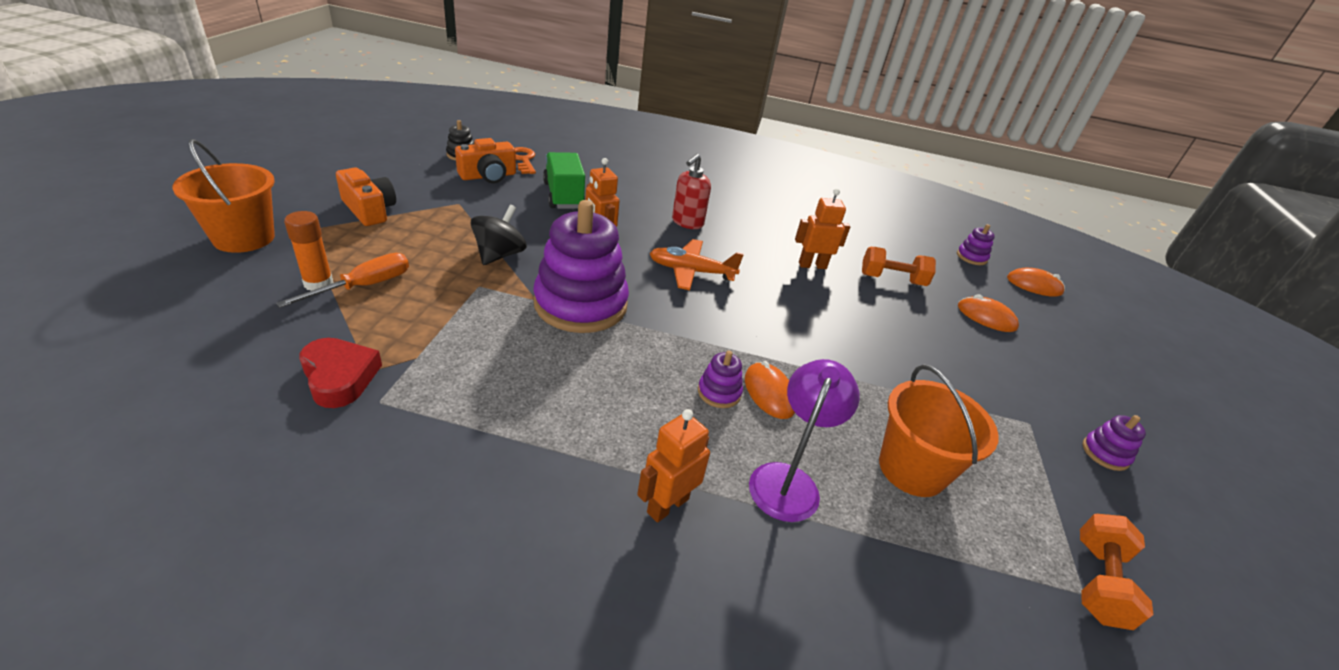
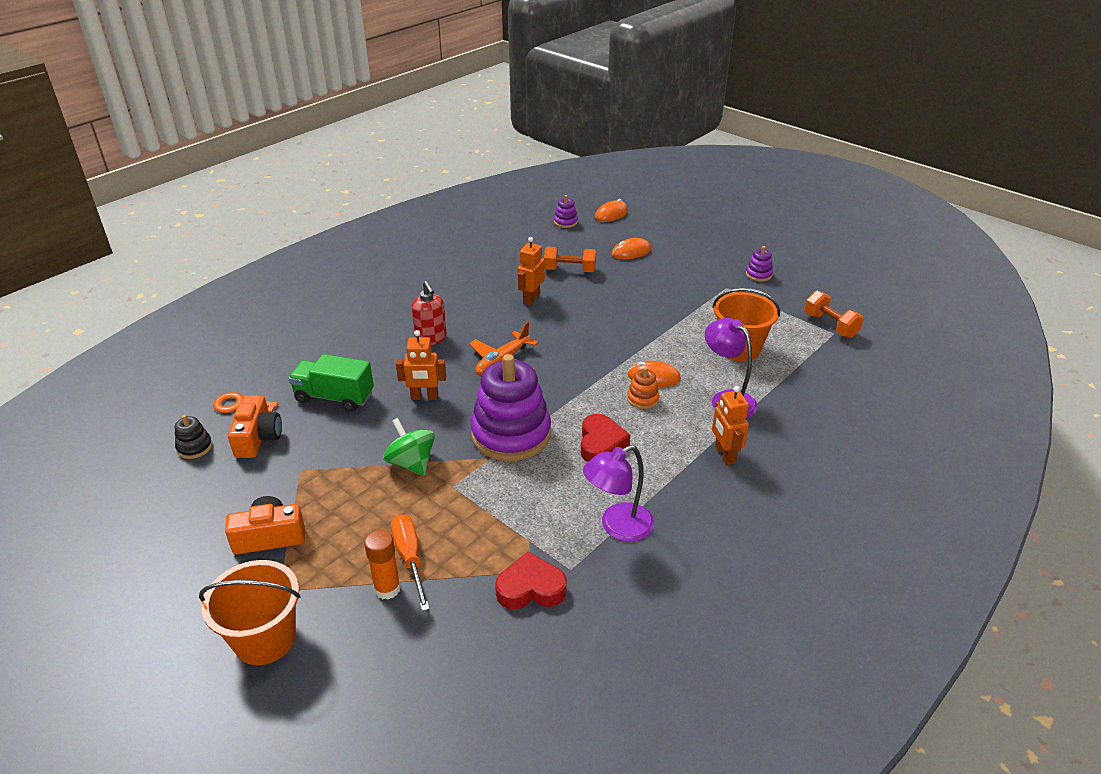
camera: 55 degrees left, 0 degrees up
(467, 425) = (617, 527): none -> purple lamp
(499, 255) = (411, 463): black spinning top -> green spinning top
(609, 375) = (601, 444): none -> red heart
(719, 392) = (642, 399): purple stacking toy -> orange stacking toy
(892, 279) = (570, 270): orange dumbbell -> orange dumbbell turned 60 degrees clockwise

